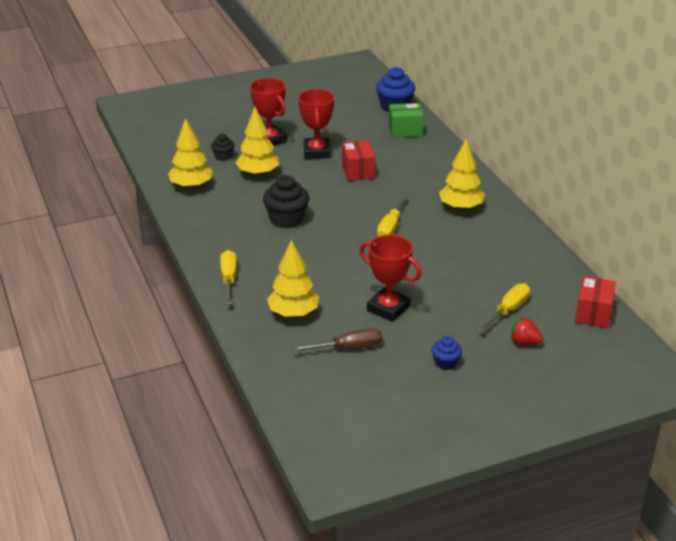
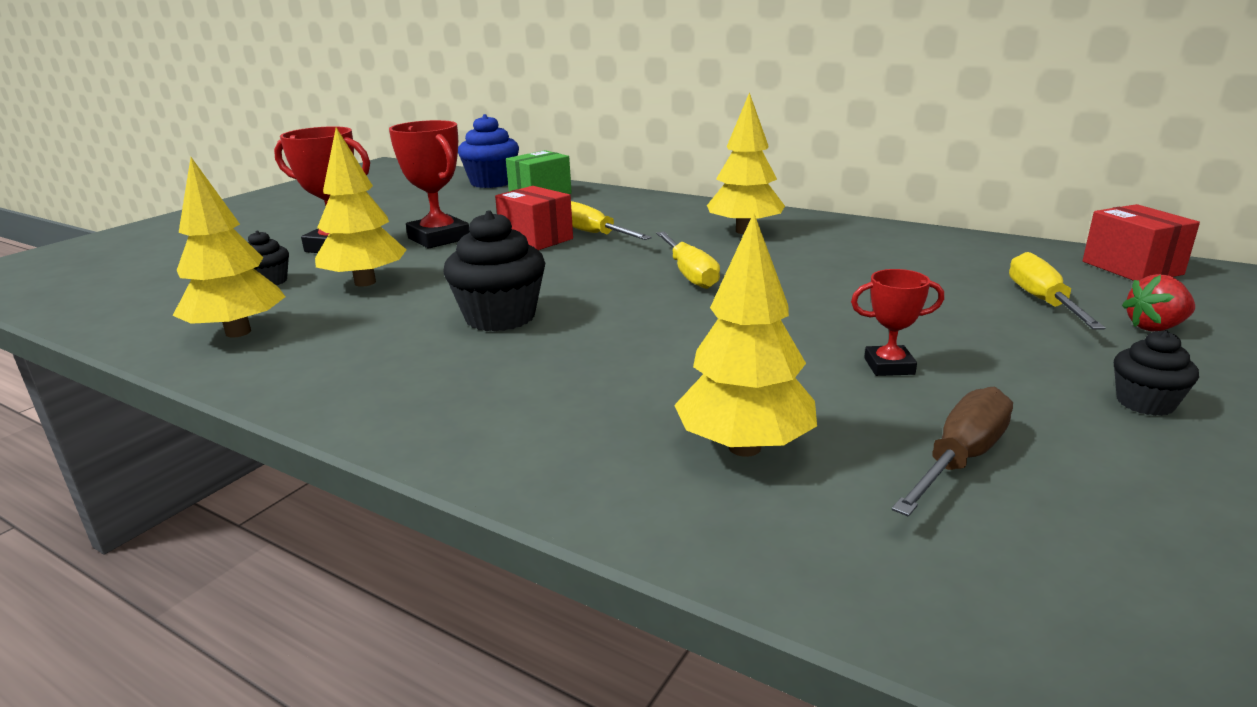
camera: 35 degrees left, 10 degrees down
(229, 279) = (507, 444): yellow screwdriver -> yellow screwdriver (594, 234)
(388, 308) = (889, 366): red trophy -> red trophy, size x0.55
(445, 363) = (1145, 403): blue cupcake -> black cupcake

